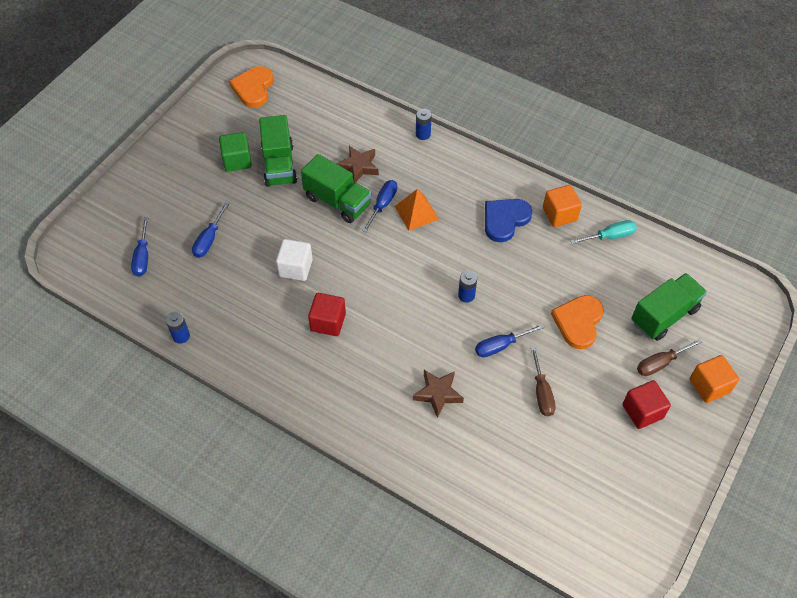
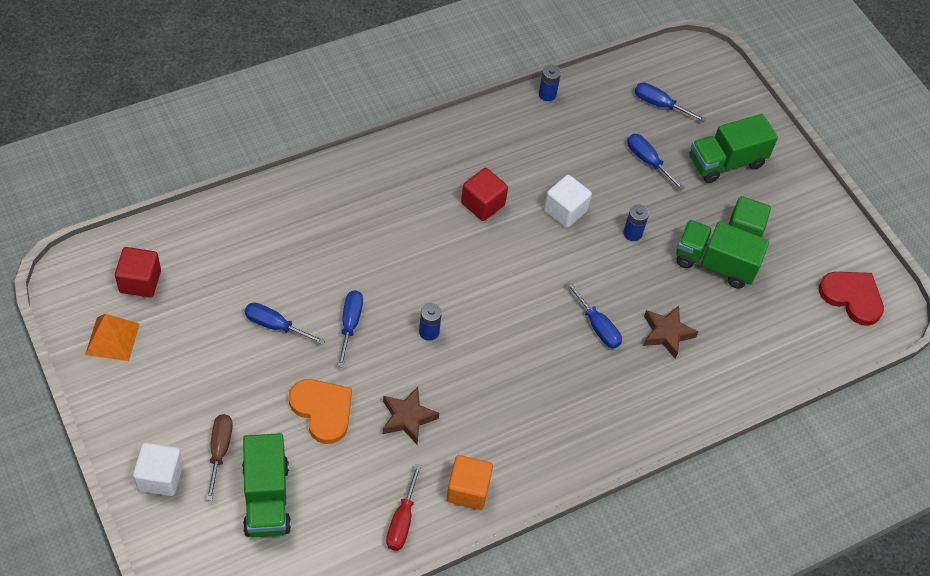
camera: 115 degrees right, 0 degrees up
(253, 88) = (852, 297): orange heart -> red heart
(337, 201) = (629, 289): green truck -> green truck (726, 162)
(416, 212) = (566, 351): orange pyramid -> orange pyramid (112, 339)
(423, 134) = (678, 425): blue battery -> blue battery (632, 233)
(438, 394) = (341, 244): brown star -> brown star (407, 418)
(505, 220) = (498, 429): blue heart -> none
(541, 392) = (275, 326): brown screwdriver -> blue screwdriver
(610, 236) = (402, 520): turquoise screwdriver -> red screwdriver
(642, 411) = (187, 396): red cube -> red cube (140, 281)
(709, 386) = (160, 477): orange cube -> white cube

